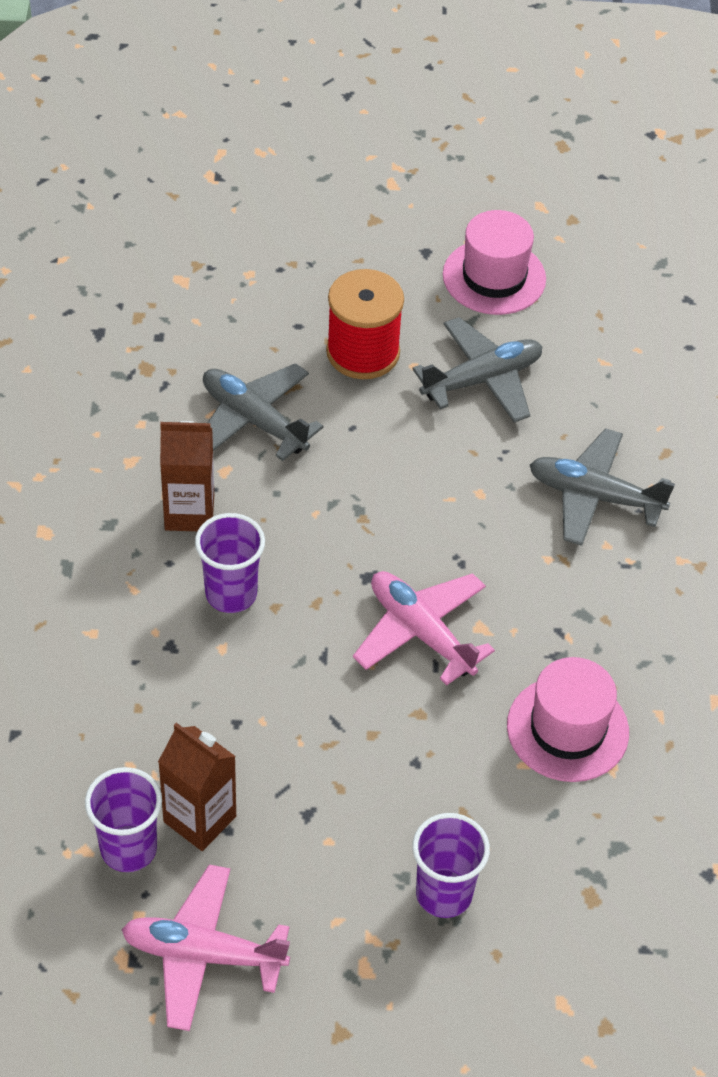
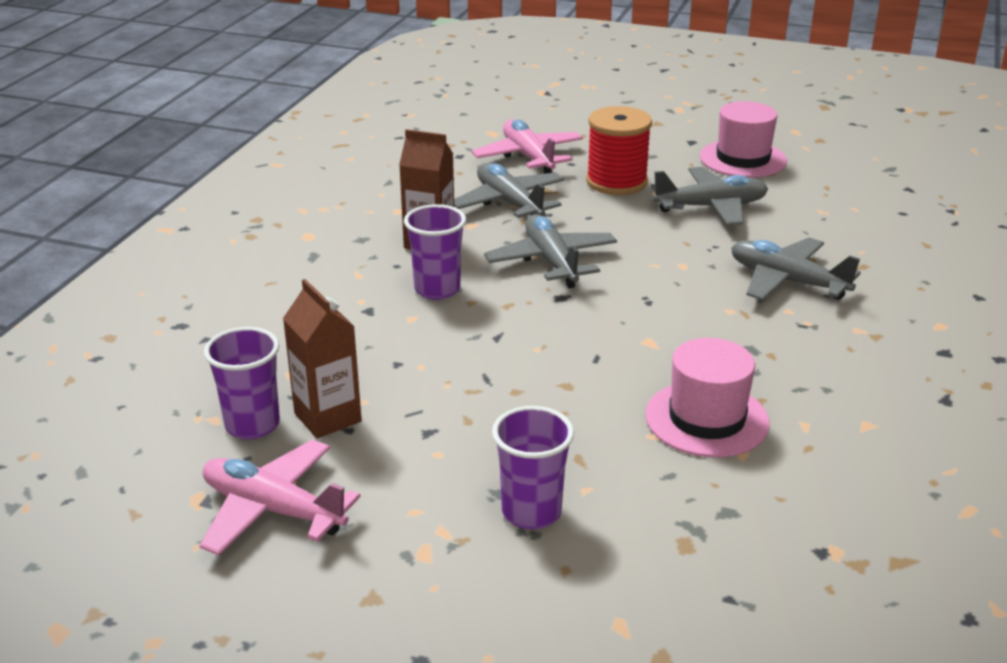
camera: 20 degrees right, 20 degrees down
(338, 518) = (551, 261): none -> grey plane
(421, 632) = (592, 336): pink plane -> pink plane (528, 157)

